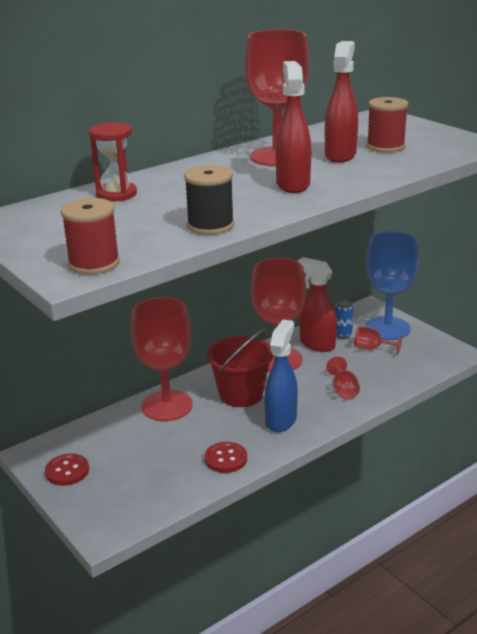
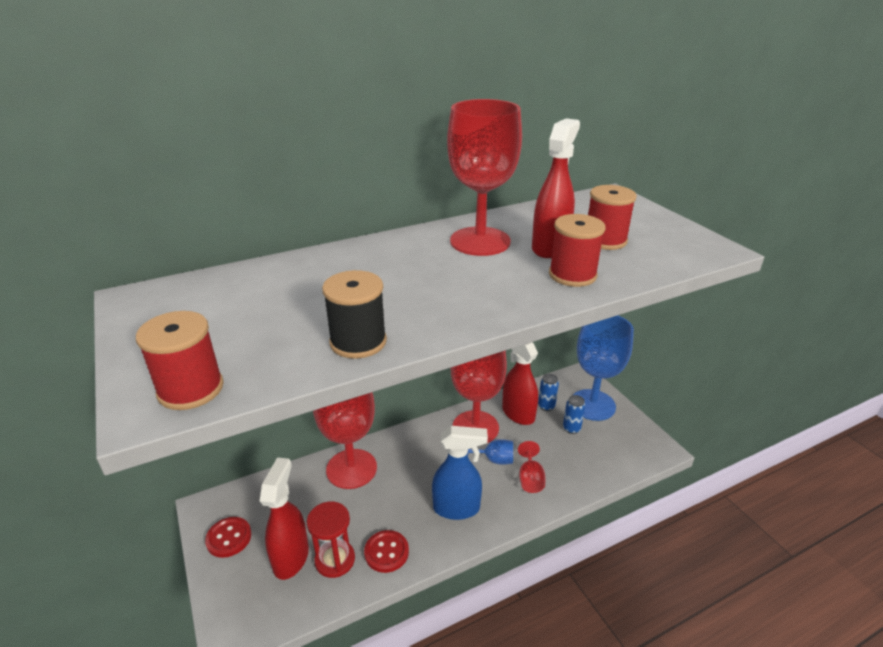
camera: 10 degrees right, 5 degrees up
(116, 194) = (284, 275): red hourglass -> red hourglass (335, 560)
(241, 394) = (426, 466): red bucket -> none
(281, 420) = (457, 508): blue spray bottle -> blue spray bottle turned 60 degrees clockwise
(293, 184) = (480, 286): red spray bottle -> red spray bottle (291, 557)
(305, 381) = (494, 460): none -> blue goblet
(366, 171) = (572, 275): none -> red spool
(372, 349) = (571, 428): red goblet -> blue can

